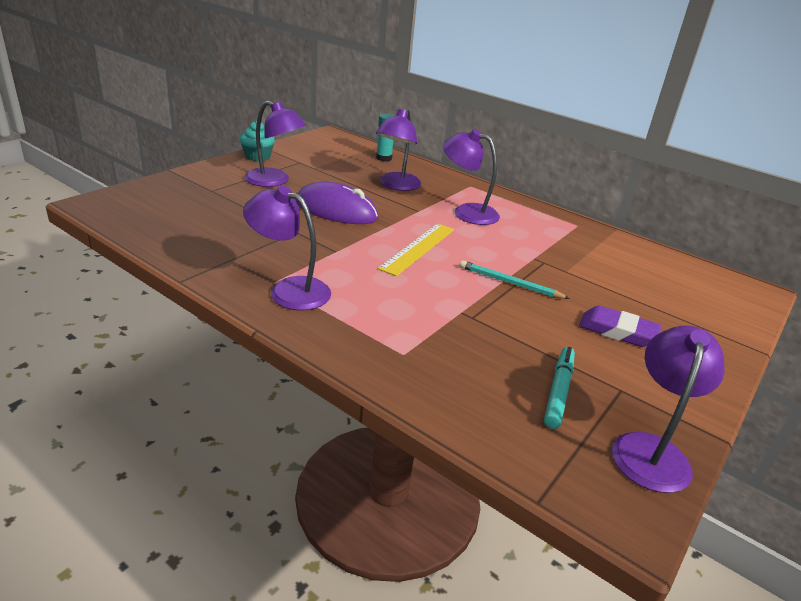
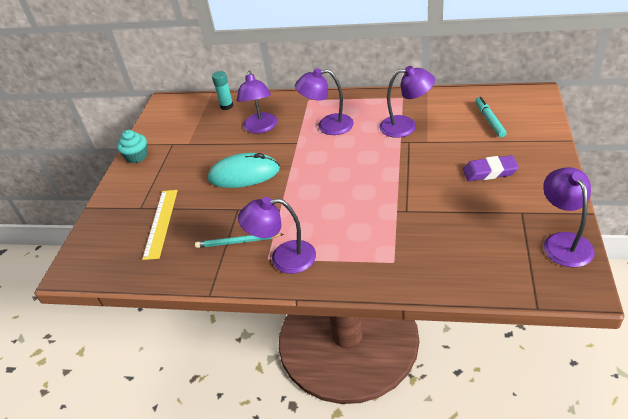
camera: 20 degrees left, 10 degrees up
(274, 181) = (174, 173): purple lamp -> purple lamp (406, 126)
(336, 210) = (244, 174): purple mouse -> turquoise mouse
(418, 248) = (327, 176): yellow ruler -> yellow ruler (161, 223)
(510, 283) = (404, 171): turquoise pencil -> turquoise pencil (238, 242)
(558, 391) = (493, 234): turquoise marker -> turquoise marker (489, 120)

